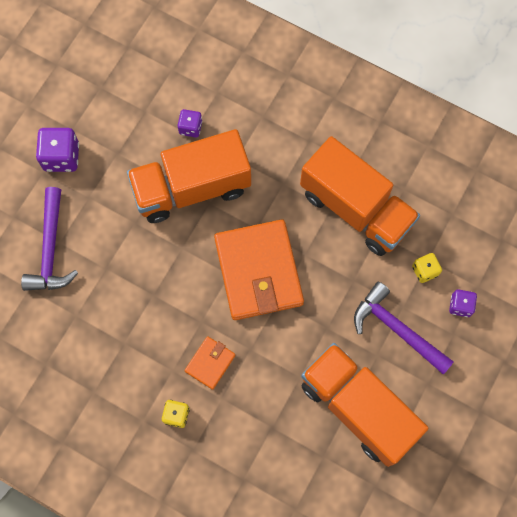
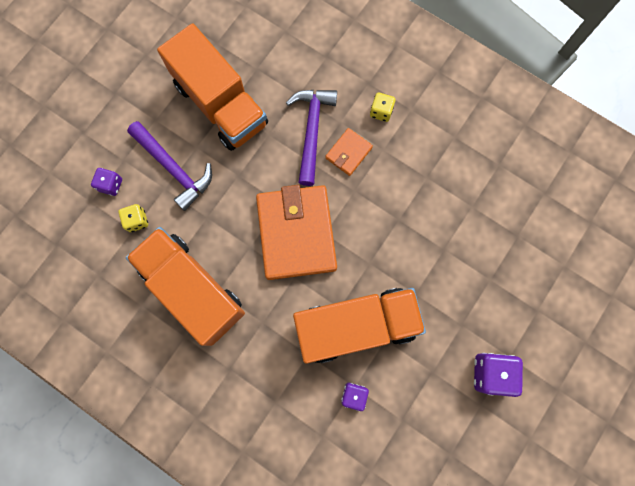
camera: 175 degrees left, 5 degrees up
(50, 249) = (498, 273): purple hammer -> purple hammer (312, 131)

